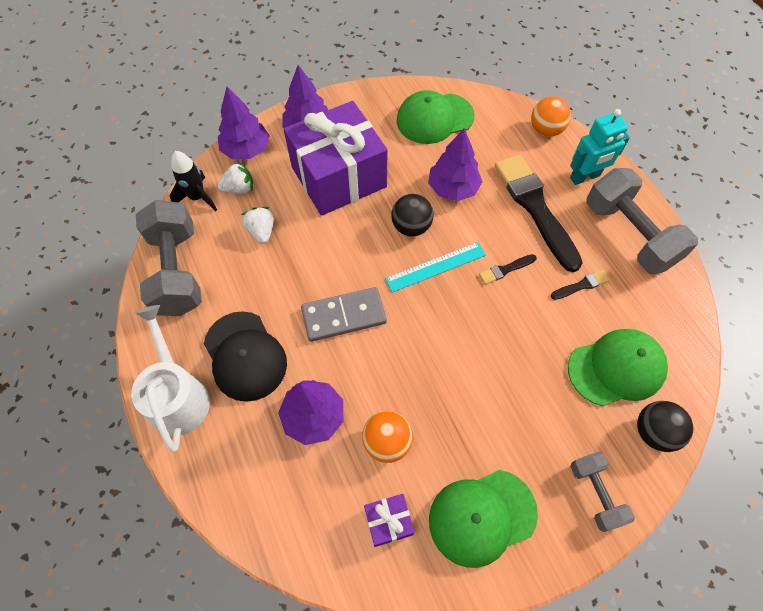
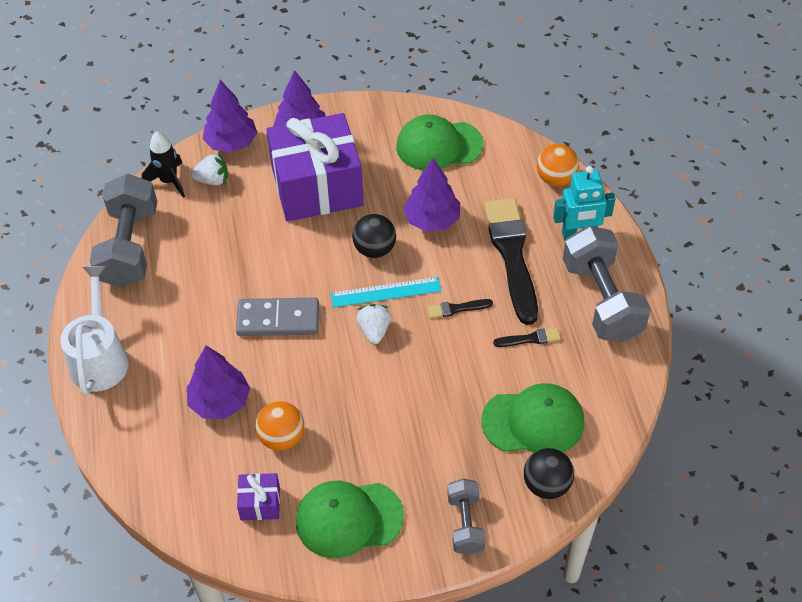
camera: 15 degrees right, 10 degrees down
(245, 356) = (172, 336): black cap -> none
(261, 231) = (222, 225): white strawberry -> white strawberry (374, 330)

